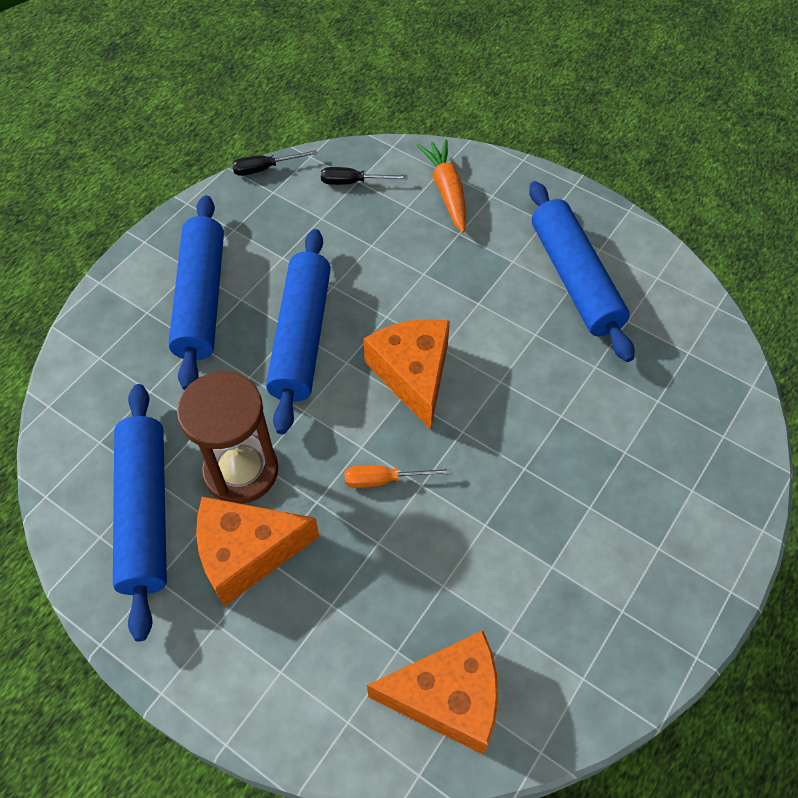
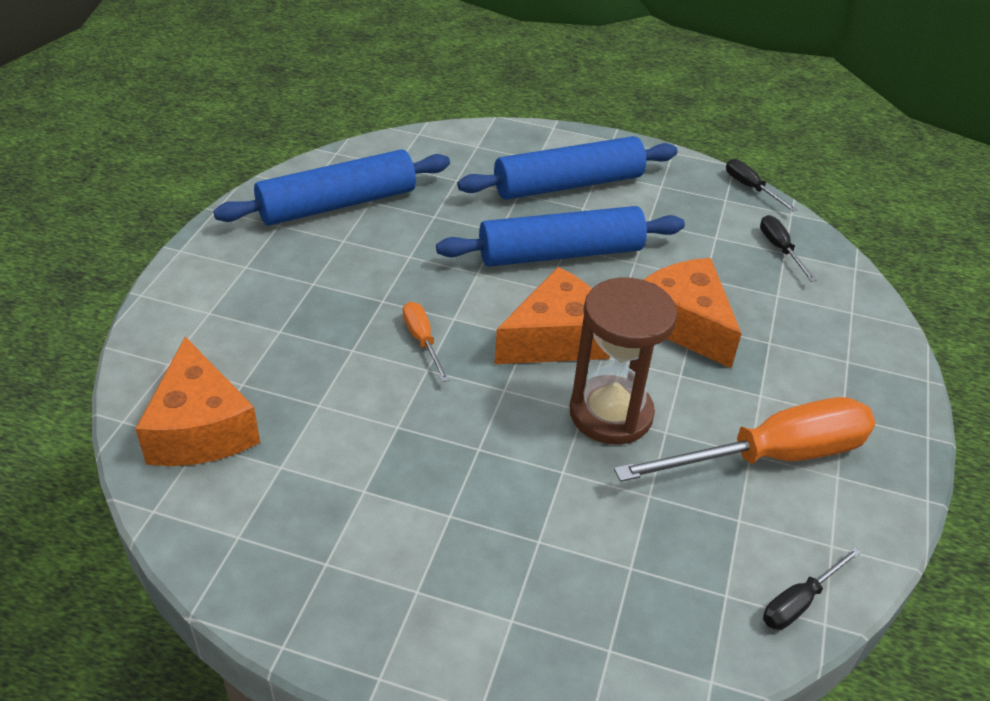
camera: 70 degrees right, 15 degrees down
(241, 471) = (397, 247): brown hourglass -> brown hourglass (611, 413)
(247, 553) = (316, 268): orange cheese -> orange cheese (684, 323)
(447, 192) = (823, 322): orange carrot -> none
(574, 279) = (771, 456): blue rolling pin -> orange screwdriver
(700, 314) = (799, 602): none -> black screwdriver

